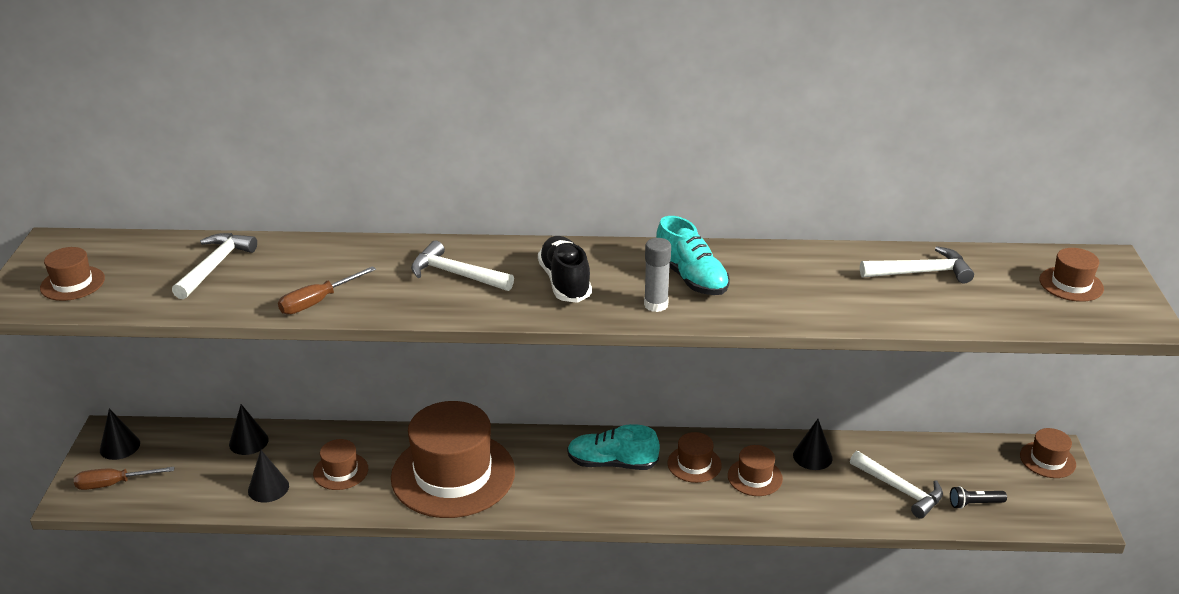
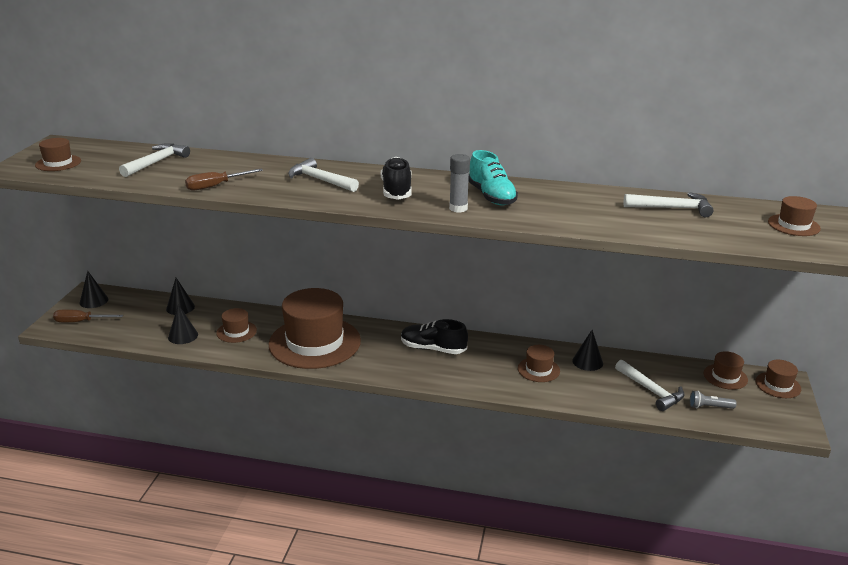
camera: 10 degrees right, 5 degrees down
(612, 463) = (433, 349): turquoise shoe -> black shoe
(694, 464) = (494, 356): brown hat -> brown hat (725, 377)
(974, 504) = (709, 407): black flashlight -> grey flashlight

